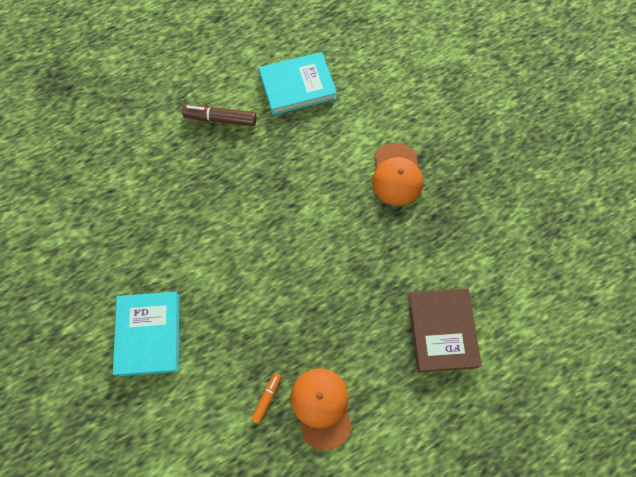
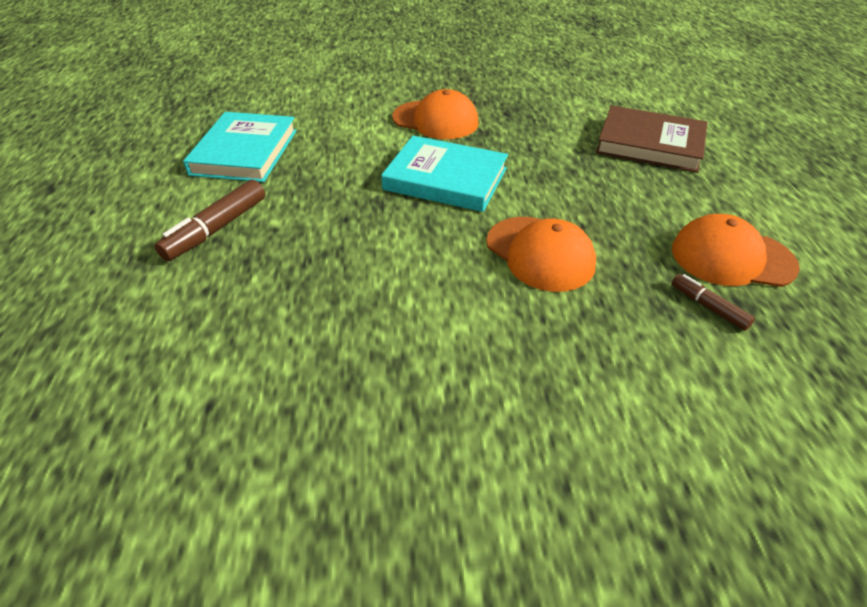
camera: 65 degrees left, 25 degrees down
(149, 334) = (545, 428): turquoise book -> turquoise book (445, 179)
(267, 398) = (708, 307): orange marker -> brown marker
(275, 293) = (540, 253): none -> orange cap

